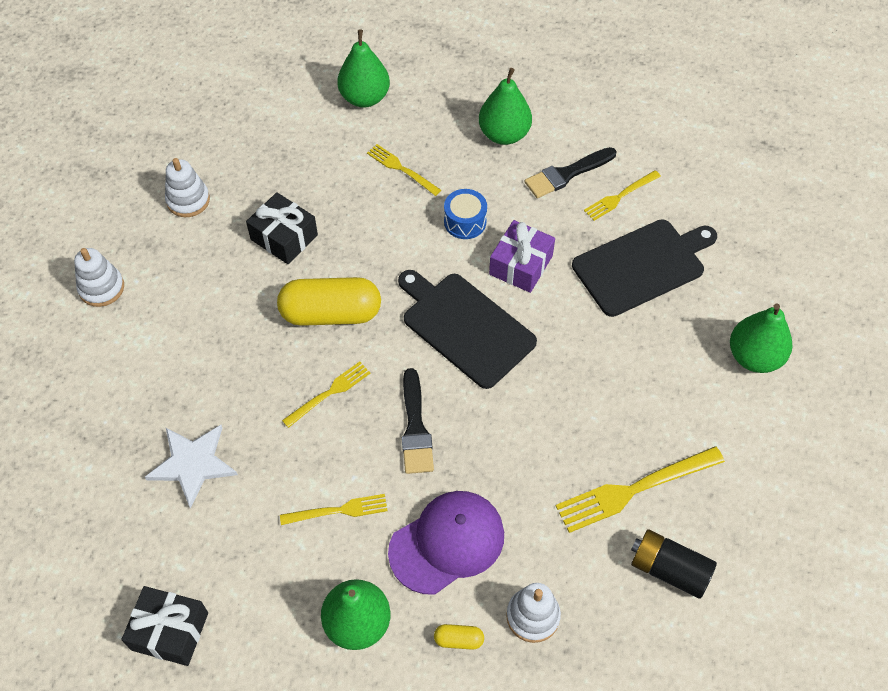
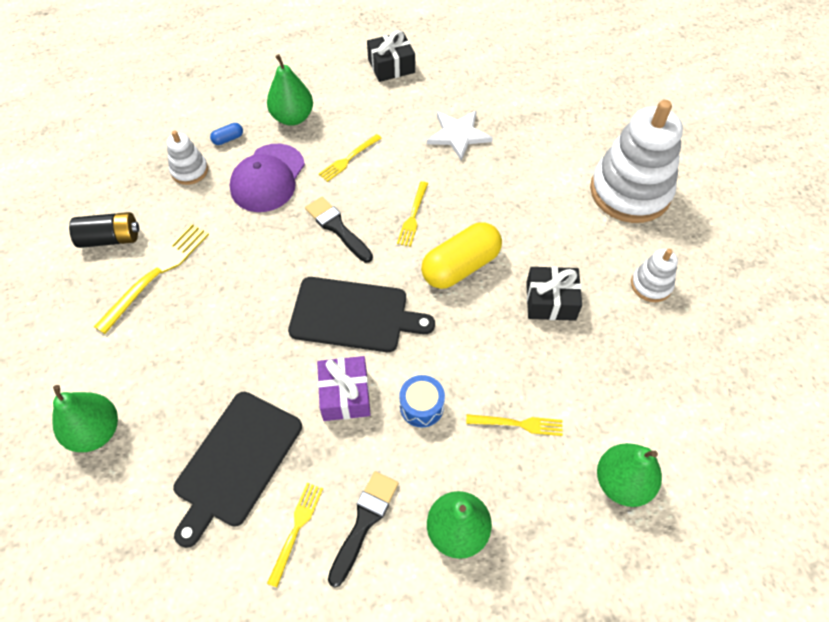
camera: 145 degrees right, 0 degrees up
(101, 288) = (630, 192): white stacking toy -> white stacking toy, size x2.13
(458, 639) = (228, 139): yellow capsule -> blue capsule

